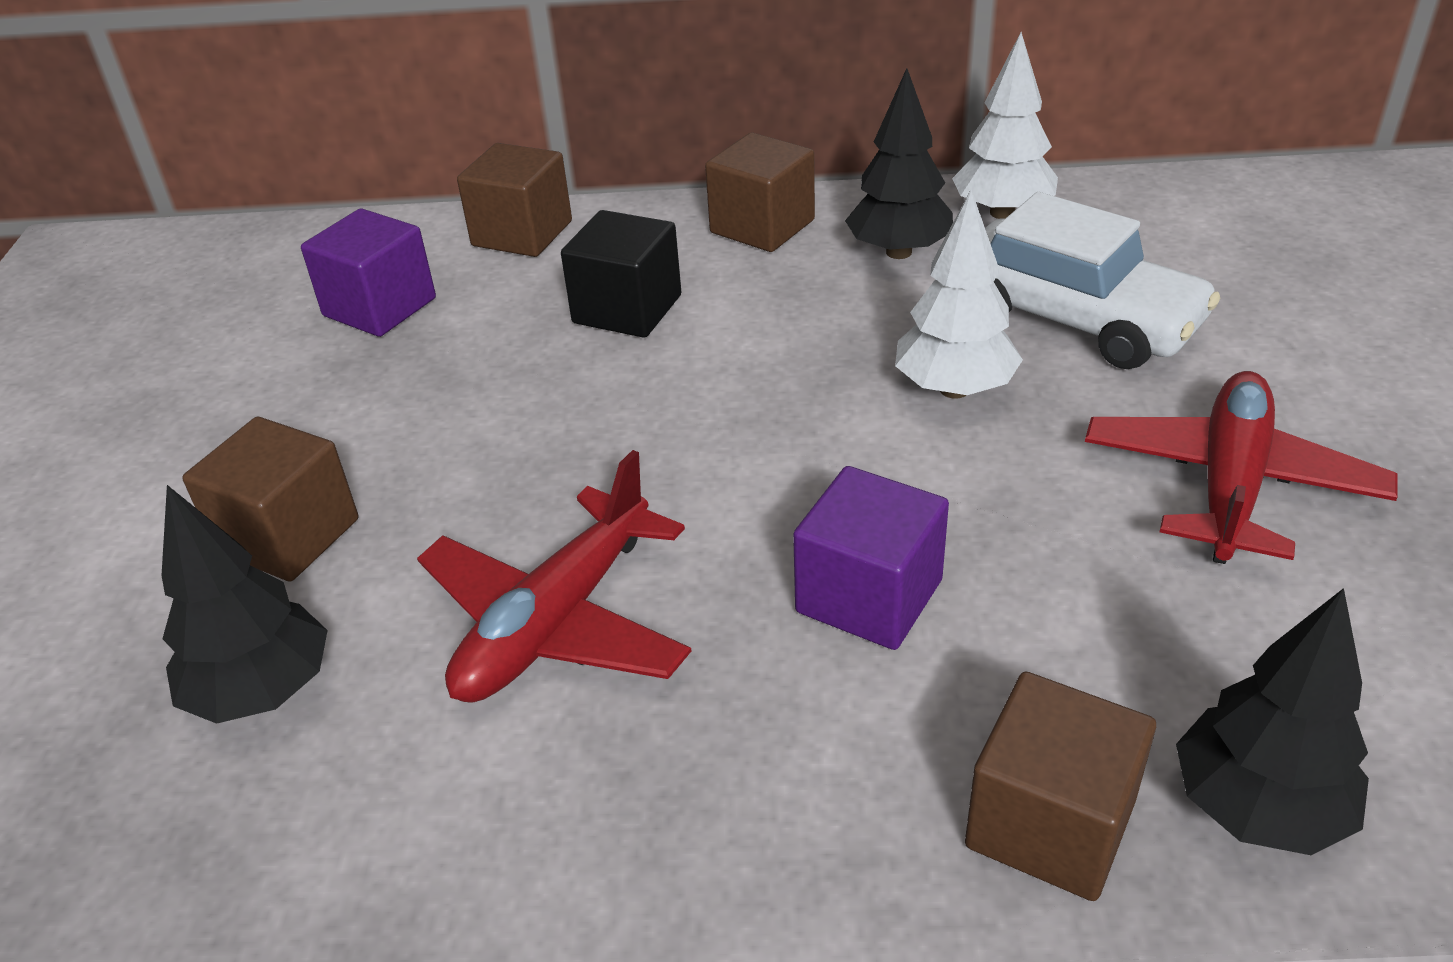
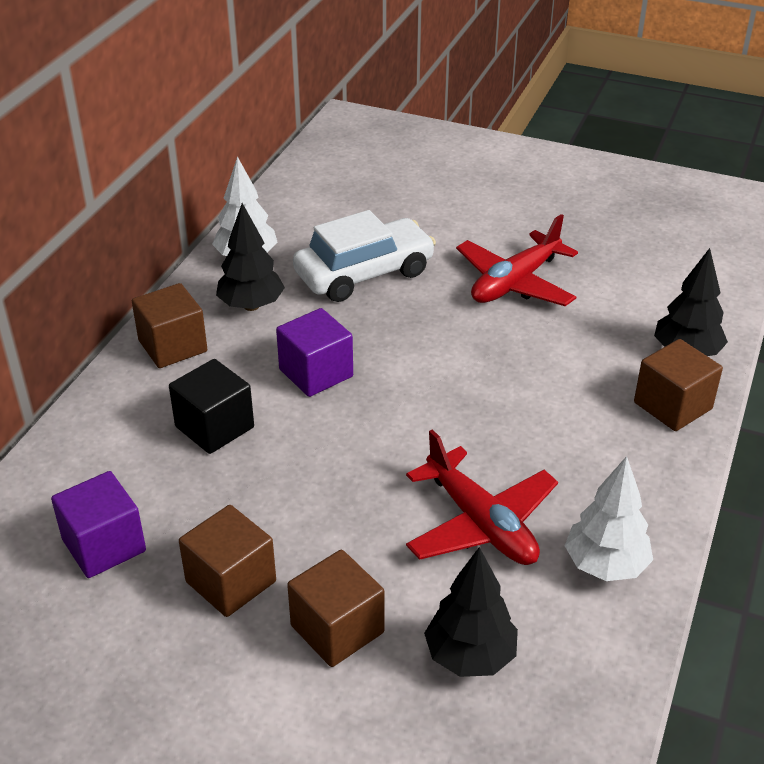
camera: 70 degrees left, 0 degrees up
(522, 233) = (73, 453): brown cube -> brown cube (231, 581)
(869, 596) = (523, 411): purple cube -> purple cube (316, 373)
(954, 389) = (391, 332): white tree -> white tree (605, 565)
(1229, 484) = (515, 283): red plane -> red plane turned 90 degrees counterclockwise

